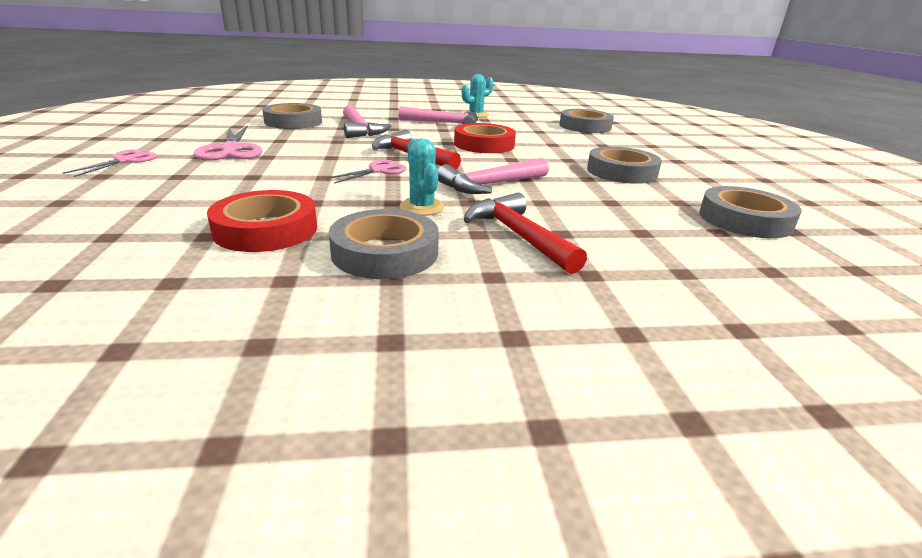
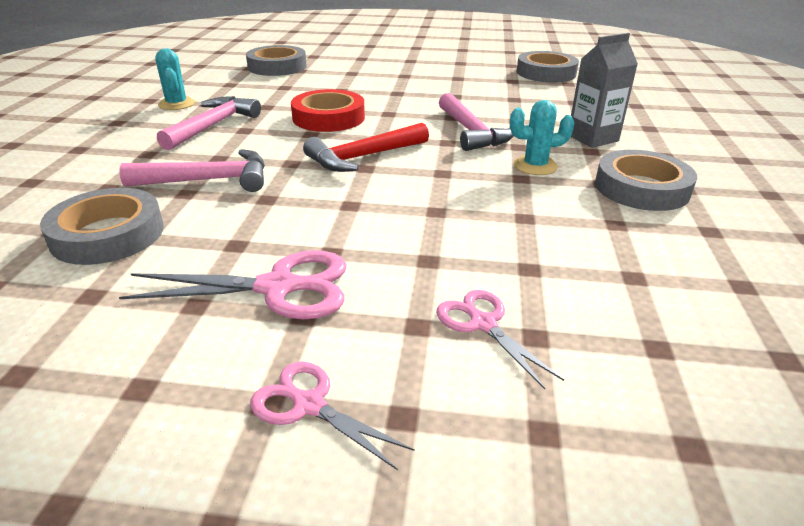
camera: 75 degrees left, 5 degrees up
(266, 229) = (608, 242): red tape -> none
(378, 171) = (418, 178): pink scissors -> pink scissors (483, 324)
(518, 236) = (592, 138): red hammer -> grey carton
(621, 172) = (438, 82): grey tape -> none

